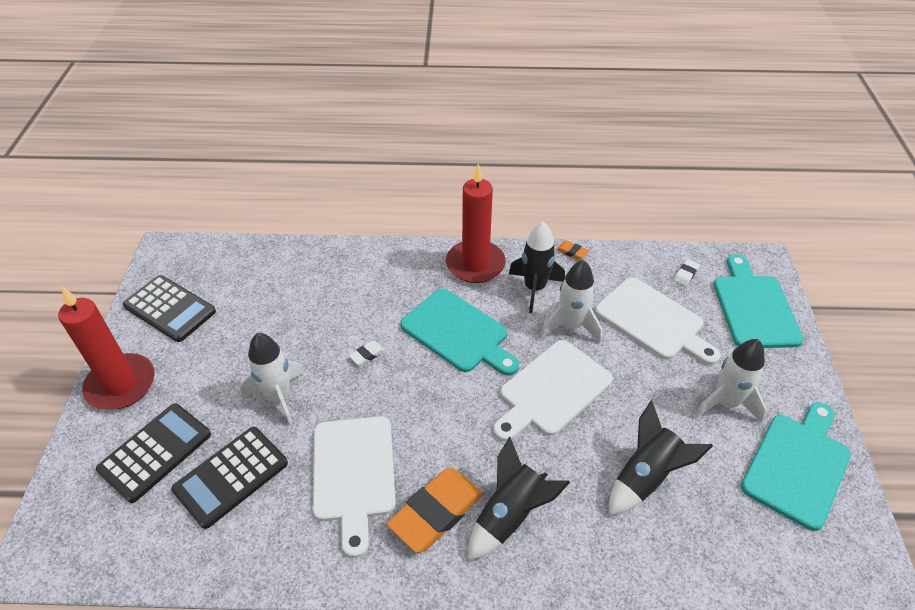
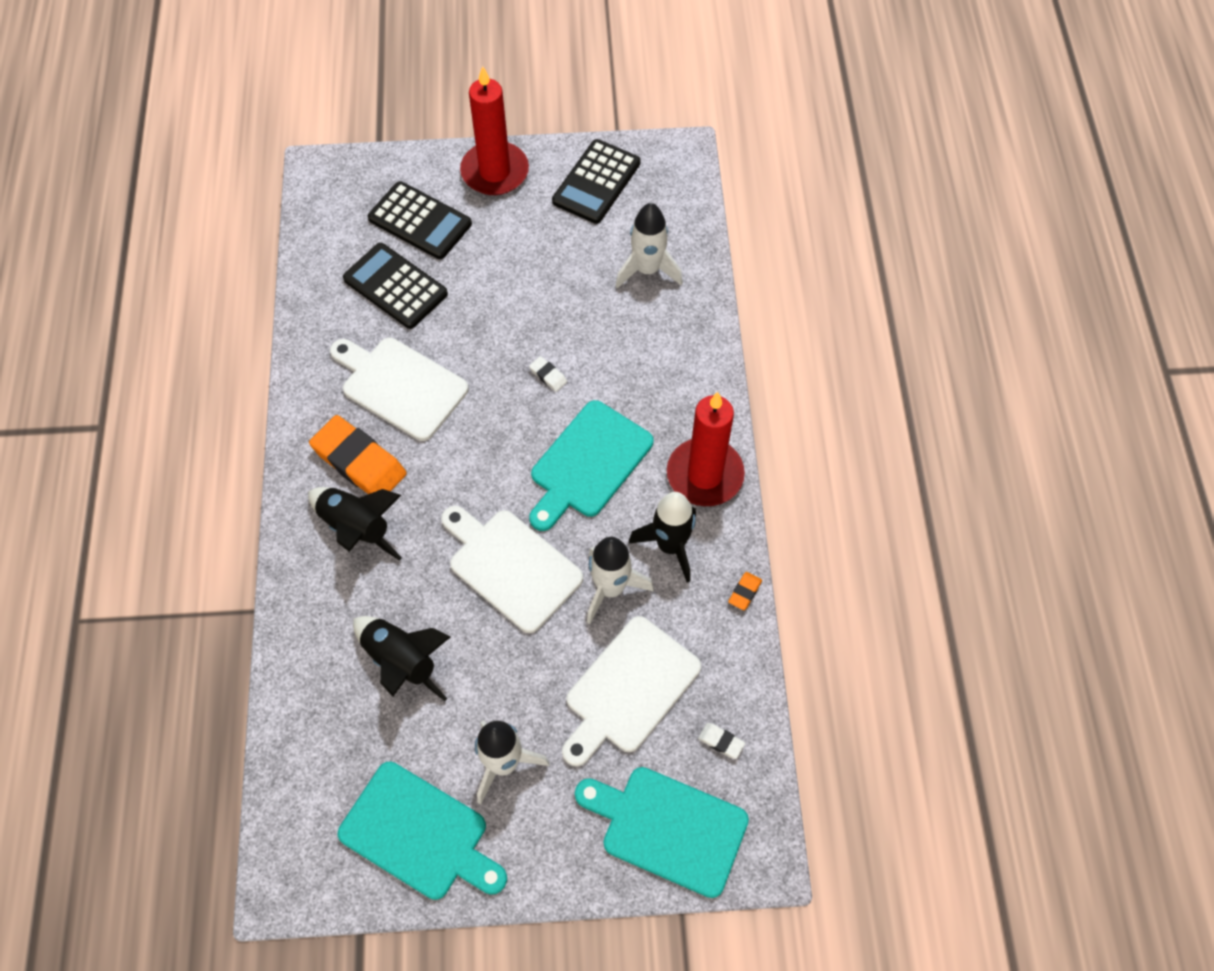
camera: 85 degrees right, 15 degrees up
(279, 397) = (487, 305): white rocket -> white rocket (647, 270)
(354, 474) = (400, 386): white cutting board -> white cutting board turned 45 degrees clockwise
(754, 307) = (668, 828): turquoise cutting board -> turquoise cutting board turned 150 degrees counterclockwise

